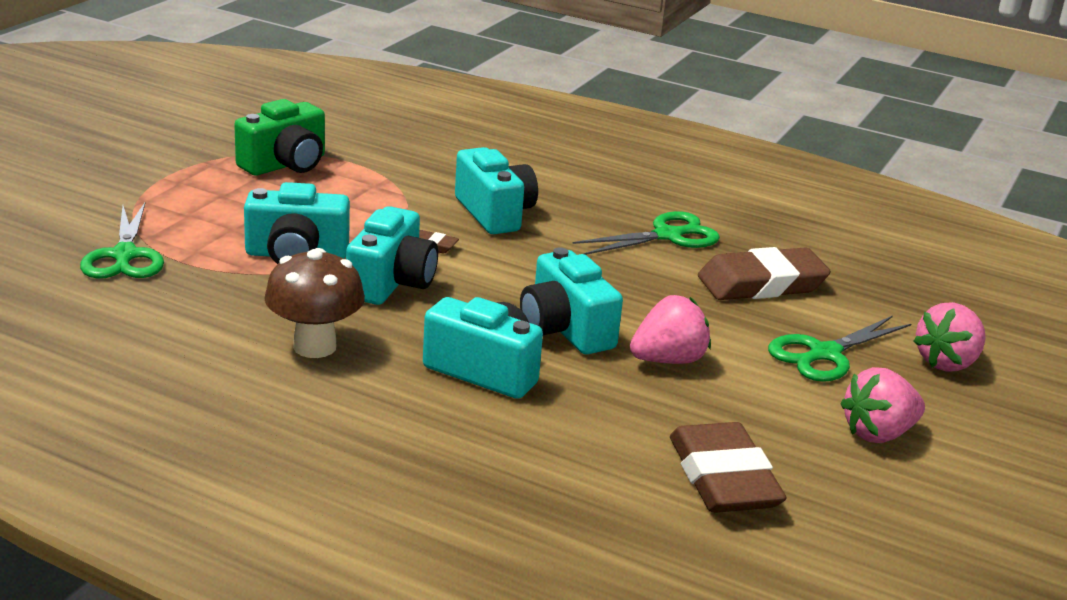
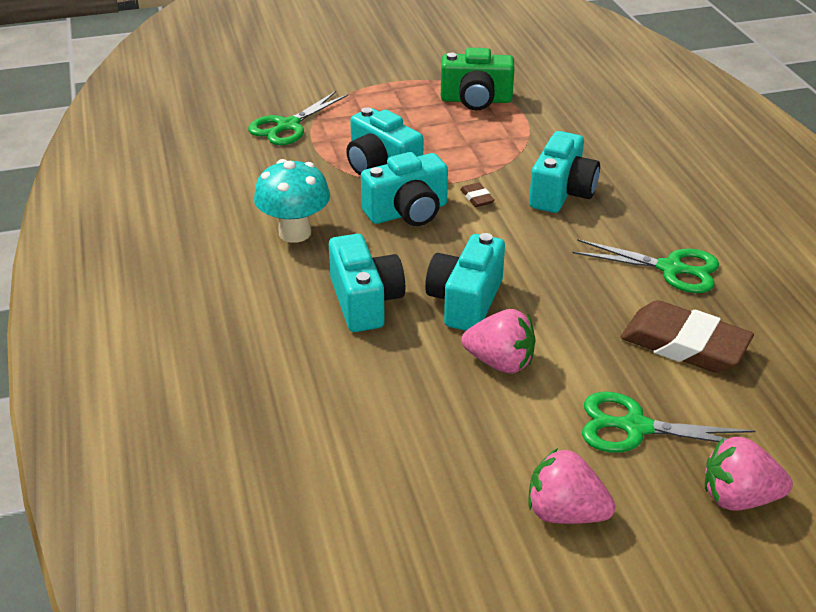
camera: 50 degrees right, 10 degrees up
(314, 346) = (295, 233): brown mushroom -> turquoise mushroom
(723, 478) = (389, 467): brown eraser -> none

